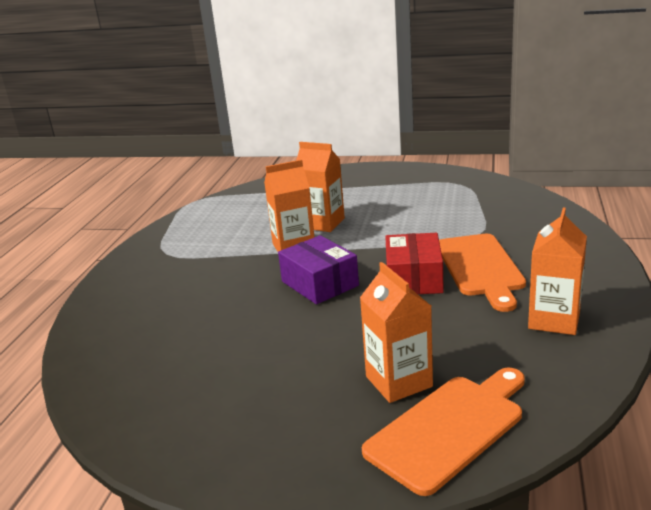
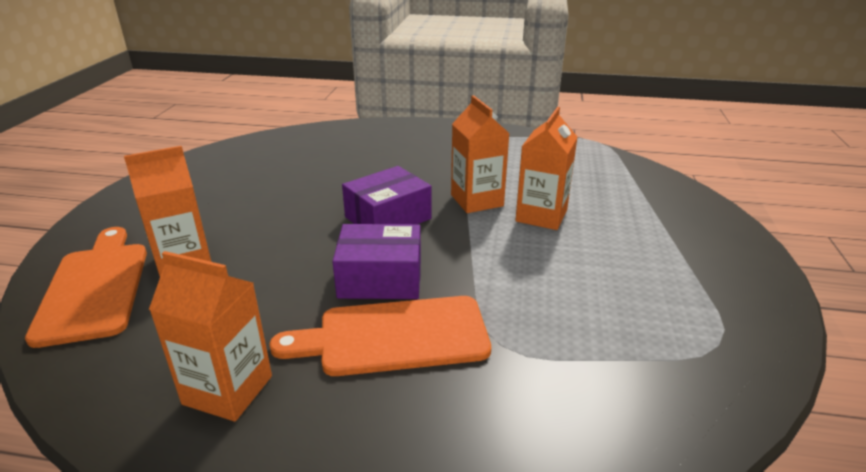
camera: 85 degrees right, 5 degrees up
(414, 278) = (380, 278): red box -> purple box
(449, 428) = (95, 287): orange cutting board -> orange cutting board turned 150 degrees counterclockwise

